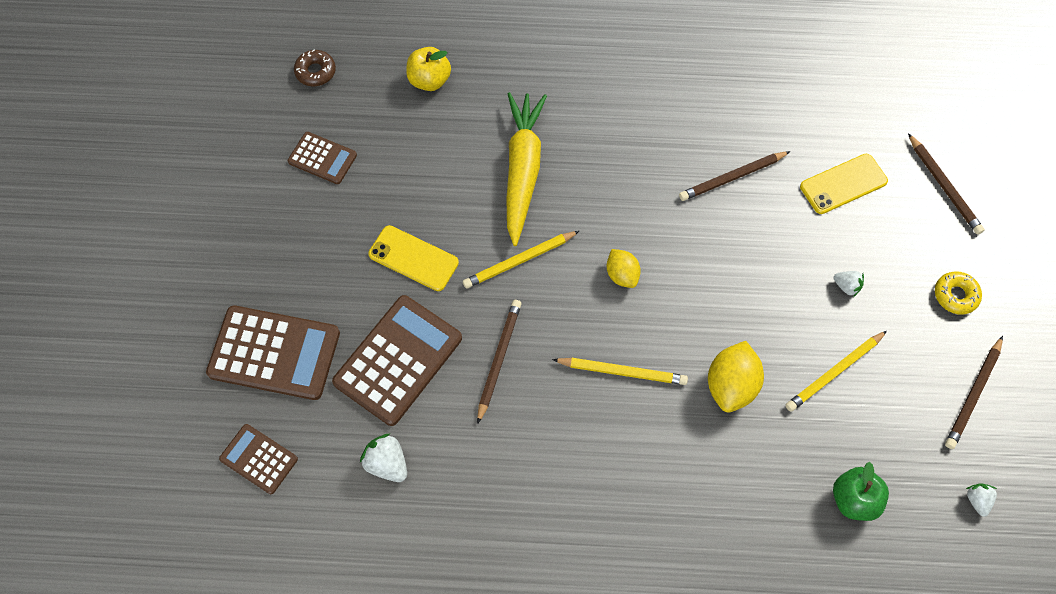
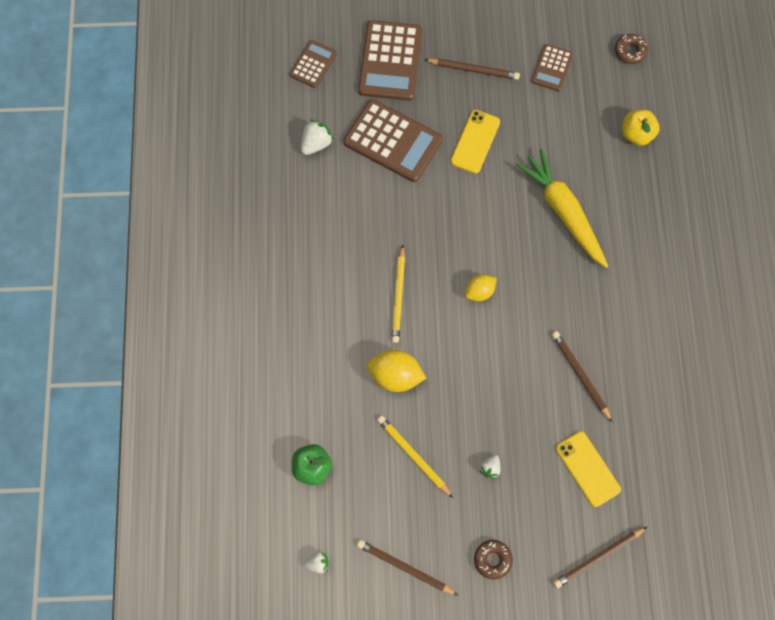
camera: 85 degrees right, 5 degrees up
(499, 359) = (400, 208): brown pencil -> brown pencil (473, 70)
(519, 261) = (482, 216): yellow pencil -> none
(522, 170) = (563, 211): yellow carrot -> yellow carrot turned 120 degrees counterclockwise
(955, 295) = (492, 560): yellow donut -> brown donut

